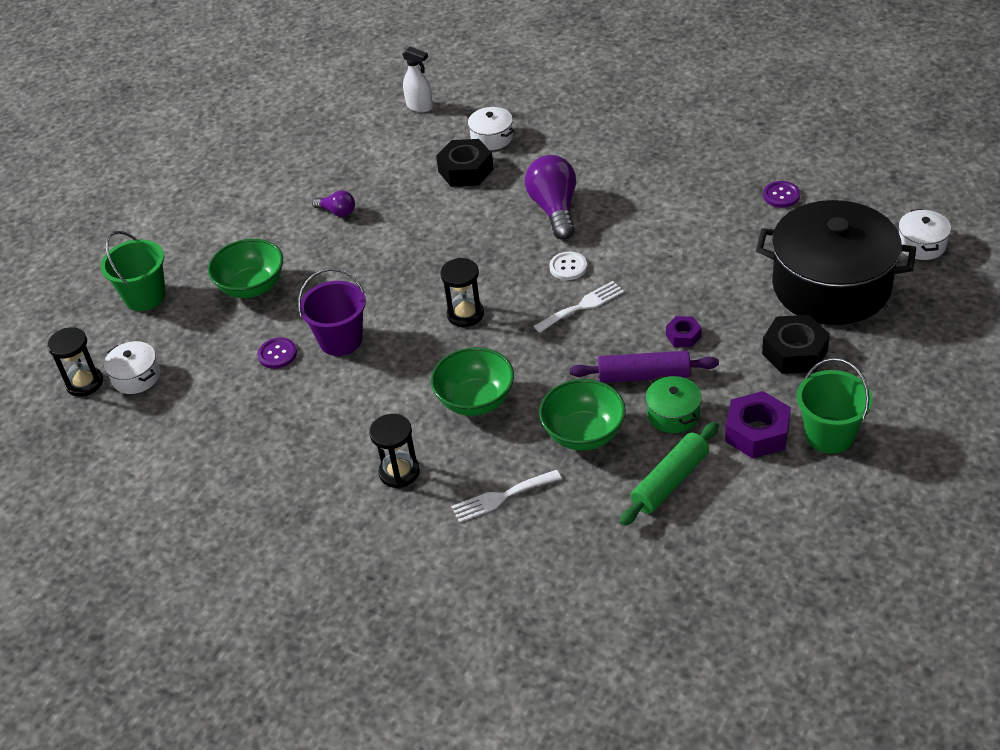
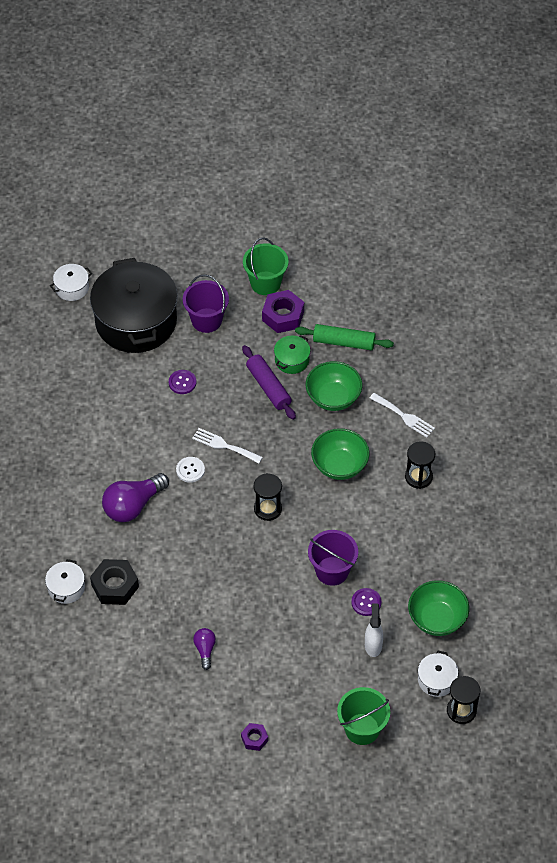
camera: 125 degrees left, 10 degrees up
(252, 287) = (313, 660): green bowl -> green bowl (437, 619)
(420, 106) = (47, 663): white spray bottle -> white spray bottle (373, 645)
(683, 336) = (222, 380): purple nut -> purple nut (254, 739)
(781, 195) = (54, 377): purple button -> purple button (182, 382)
(794, 352) = (206, 320): black nut -> purple bucket

